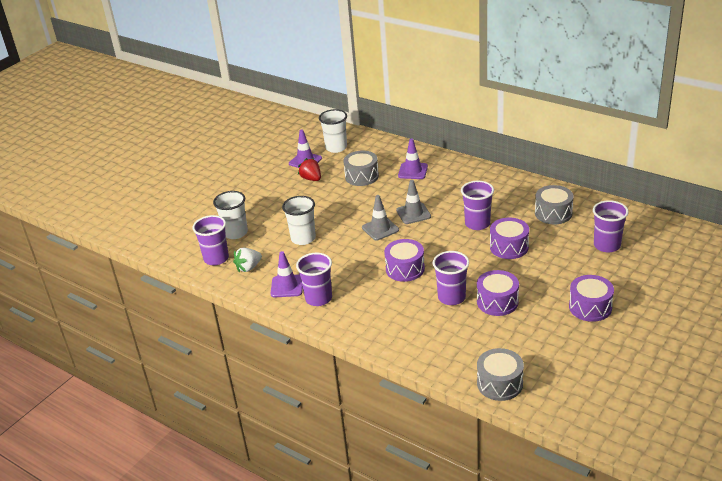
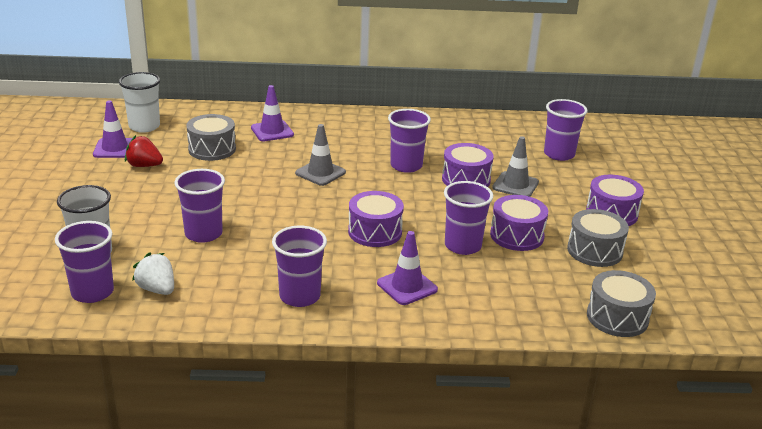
camera: 40 degrees left, 5 degrees down
(248, 267) = (157, 289): white strawberry -> white strawberry turned 120 degrees clockwise
(287, 286) = (239, 295): purple traffic cone -> purple traffic cone (407, 286)
(303, 238) = (203, 234): white cup -> purple cup
(380, 229) = (297, 198): grey traffic cone -> grey traffic cone (515, 185)
(553, 213) = (474, 138): grey drum -> grey drum (594, 251)

